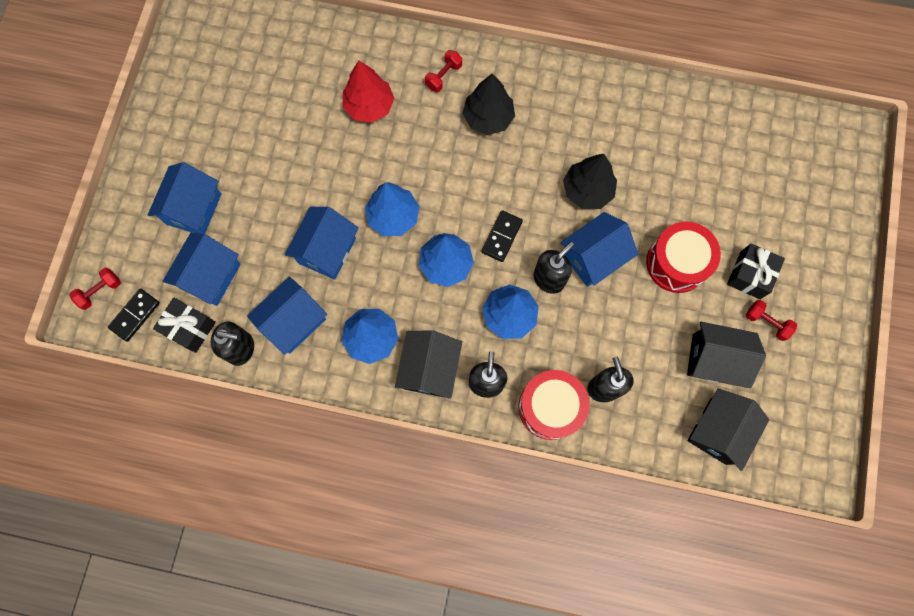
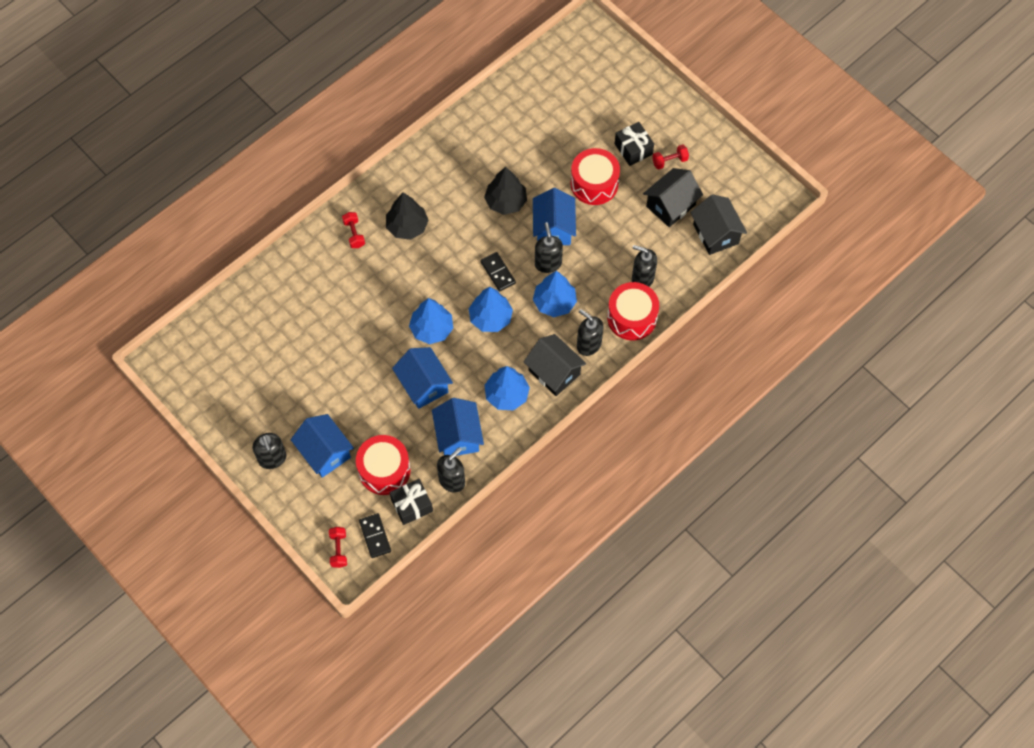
camera: 55 degrees left, 10 degrees down
(157, 167) = (272, 459): none -> black soap dispenser
(210, 276) = (384, 470): blue house -> red drum
(369, 106) = (338, 294): red tree -> none

